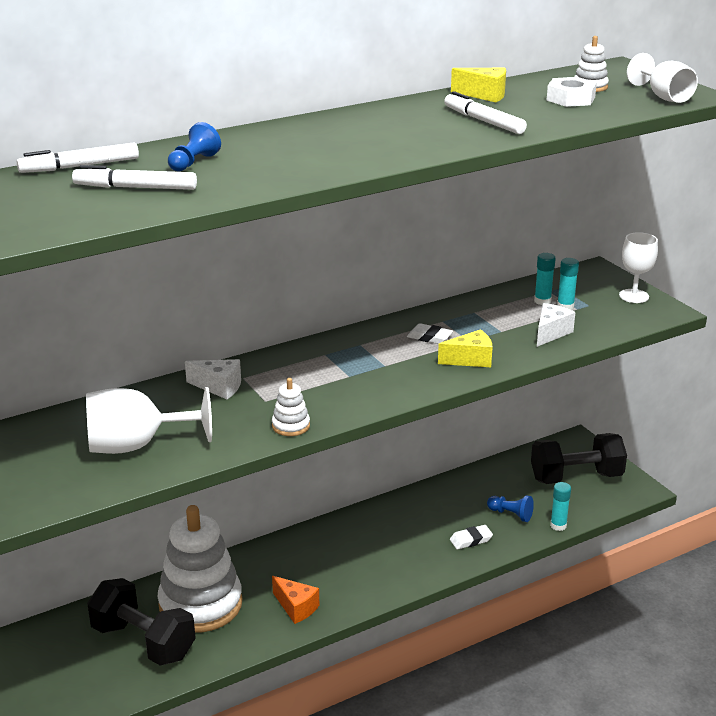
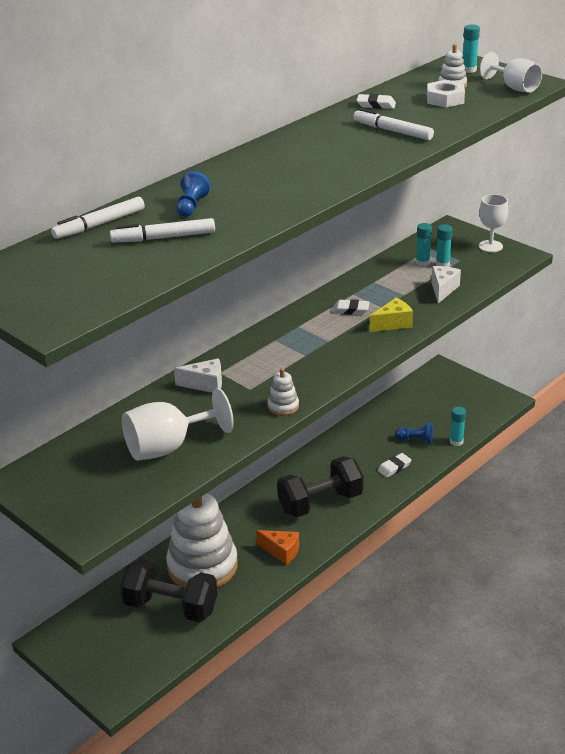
camera: 15 degrees left, 5 degrees up
(484, 95) = (376, 105): yellow cheese -> white eraser
(576, 477) = (453, 399): black dumbbell -> black dumbbell (320, 502)
(621, 75) = (469, 70): none -> turquoise glue stick

